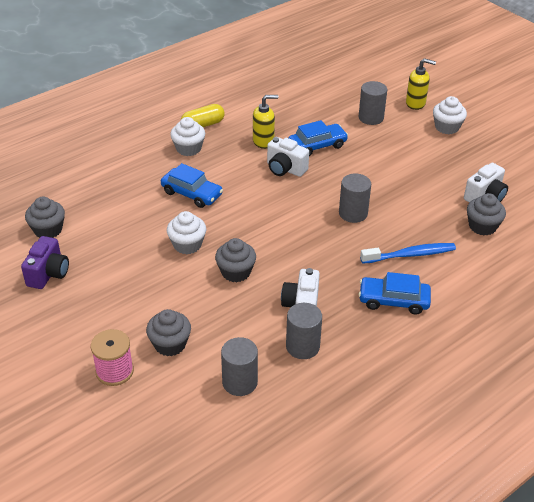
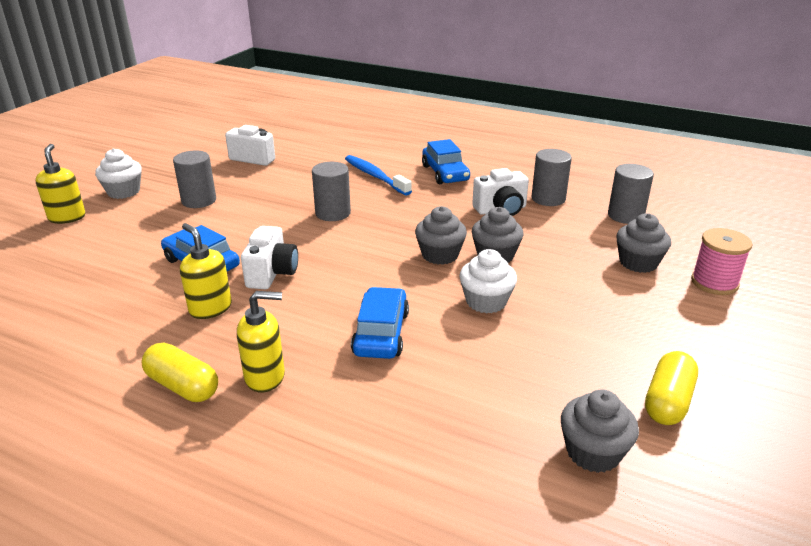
camera: 115 degrees left, 10 degrees down
(48, 274) = (668, 401): purple camera -> yellow capsule
(188, 148) = (265, 377): white cupcake -> yellow soap dispenser
(371, 118) = (113, 240): grey cylinder -> grey cylinder (199, 200)
(482, 226) = (304, 154): grey cupcake -> grey cupcake (440, 255)

